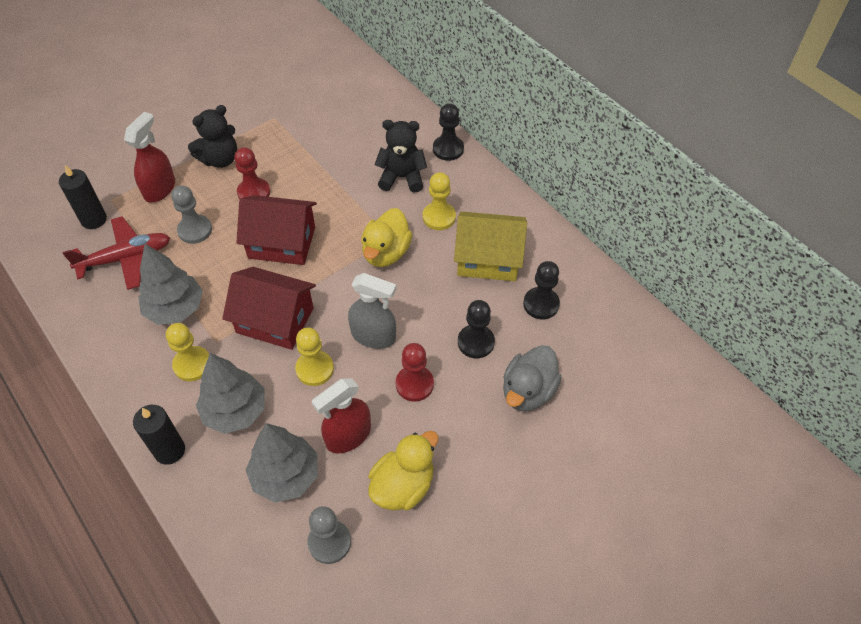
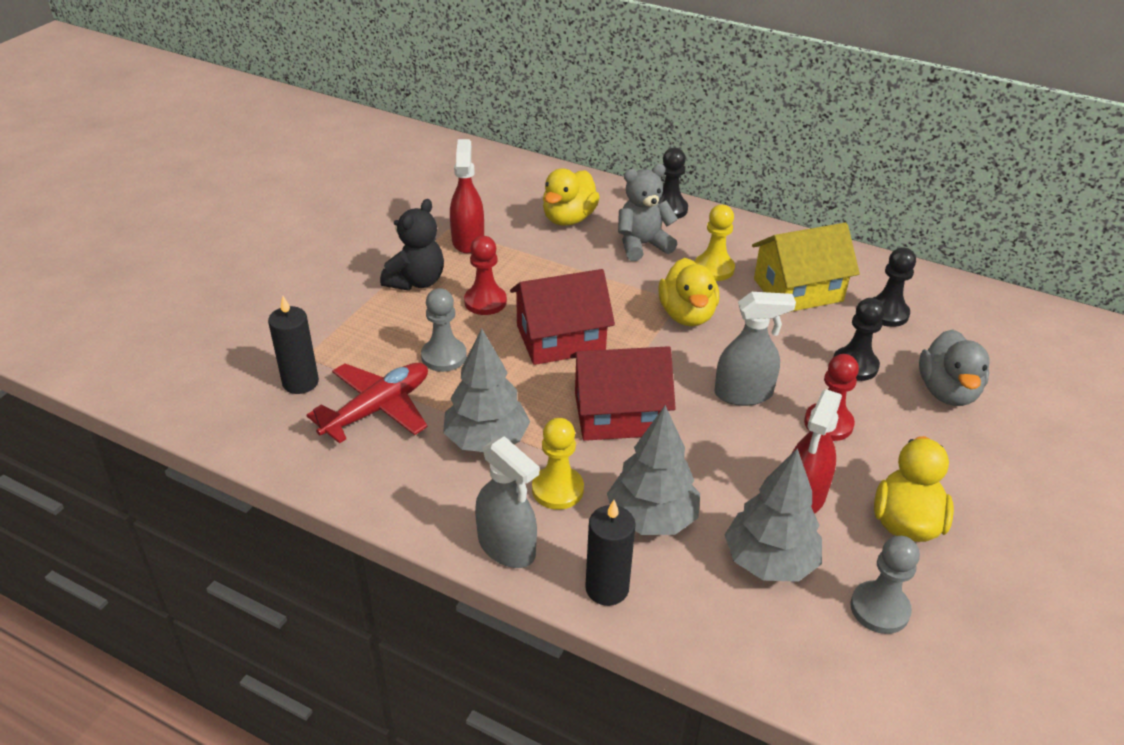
camera: 25 degrees left, 15 degrees down
(132, 395) = (507, 547): none -> grey spray bottle
(160, 189) = (364, 329): red spray bottle -> red spray bottle (468, 240)
(315, 369) = (707, 446): yellow pawn -> none
(365, 135) = (568, 219): none -> yellow duck
(402, 177) = (642, 245): black teddy bear -> grey teddy bear

